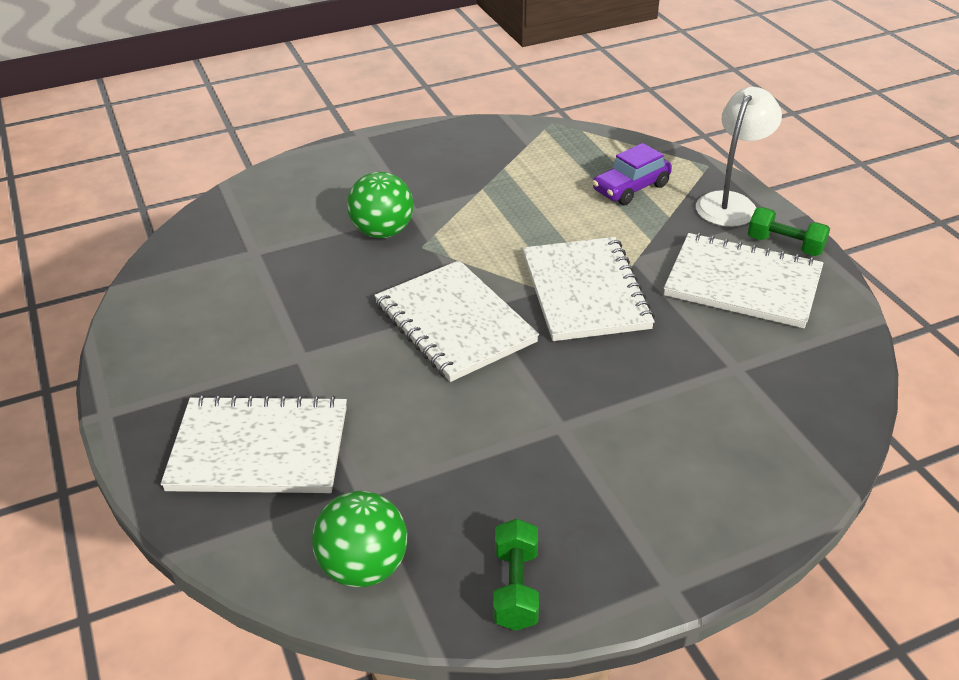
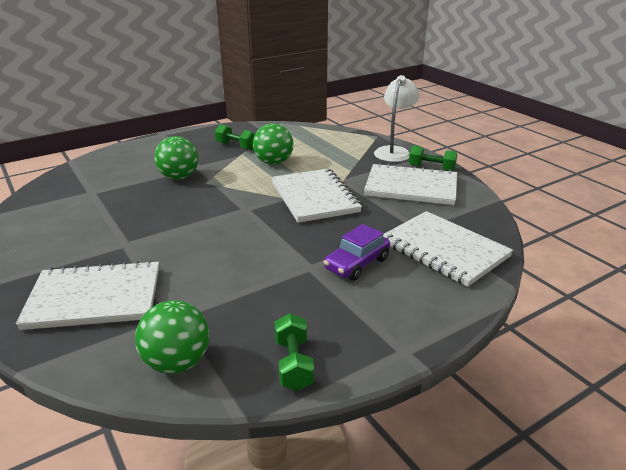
camera: 10 degrees left, 10 degrees down
(455, 323) = (231, 218): white notebook -> white notebook (444, 250)
(475, 171) = (236, 146): none -> green dumbbell
(530, 212) = (273, 163): none -> green ball
(631, 188) = (333, 148): purple car -> purple car (356, 264)

